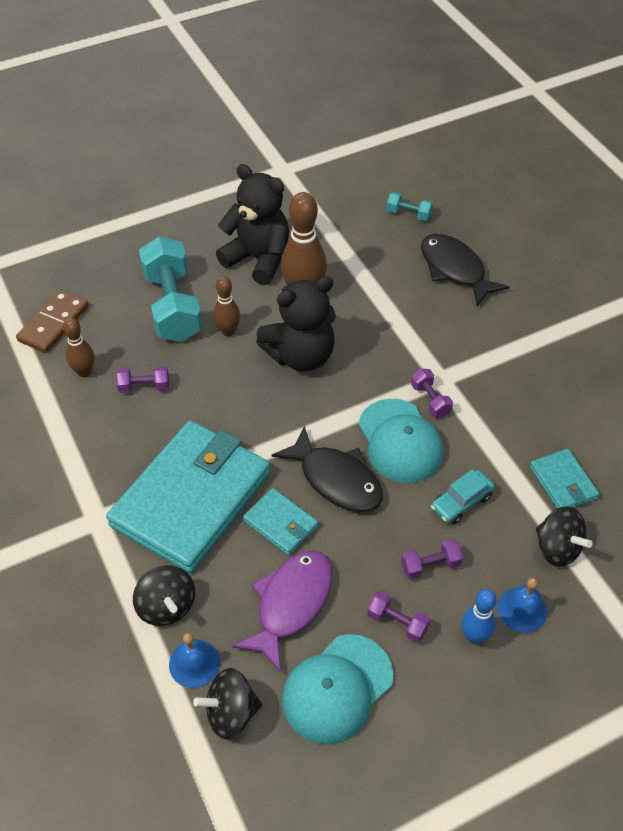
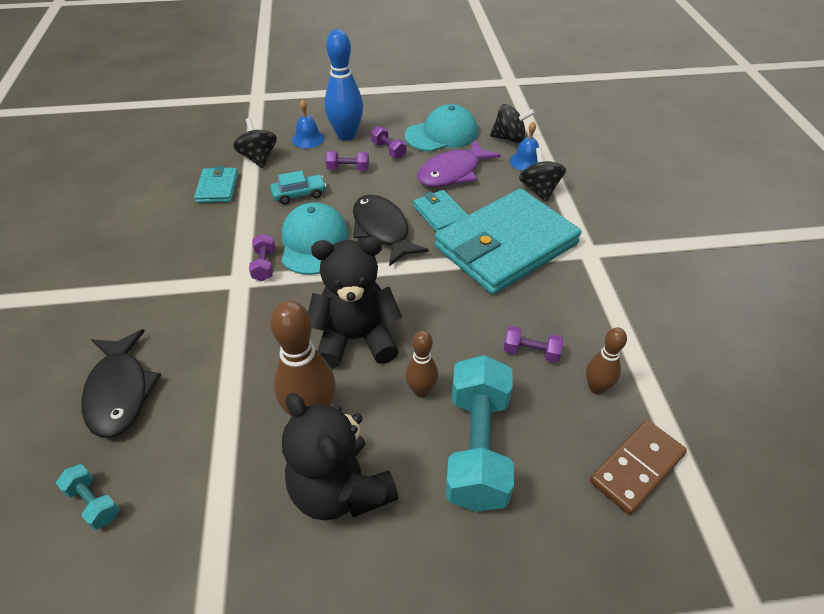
camera: 160 degrees left, 5 degrees down
(474, 636) = (346, 135): blue bowling pin -> blue bowling pin, size x1.74

